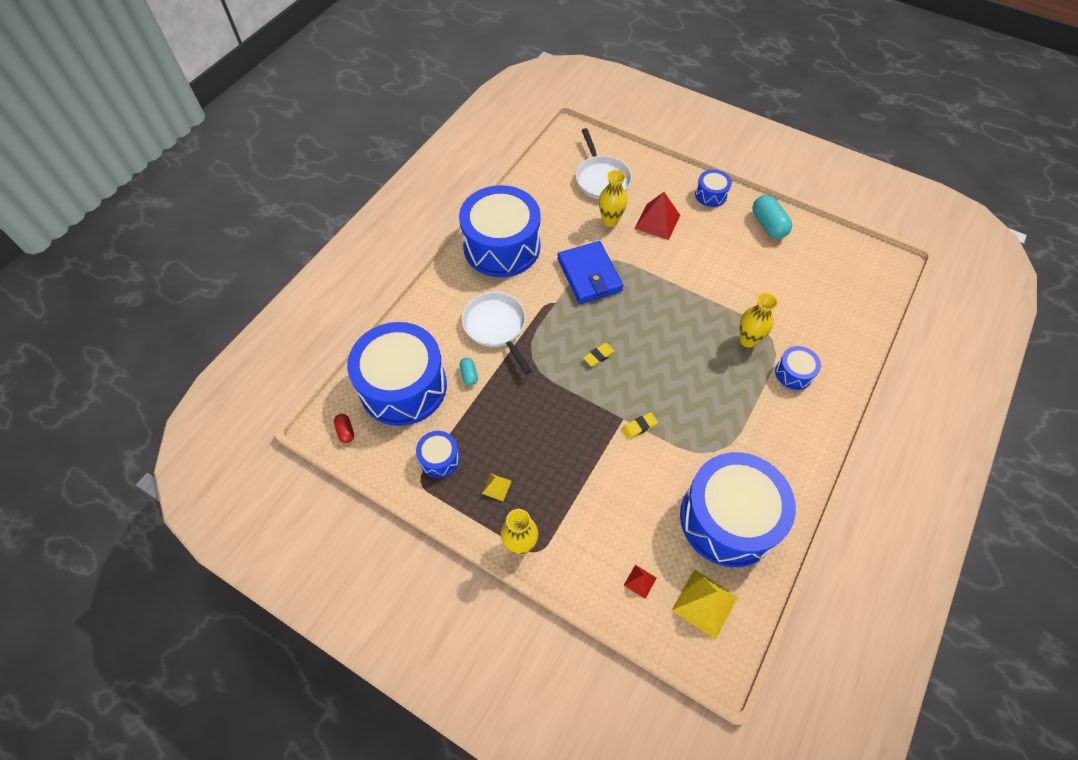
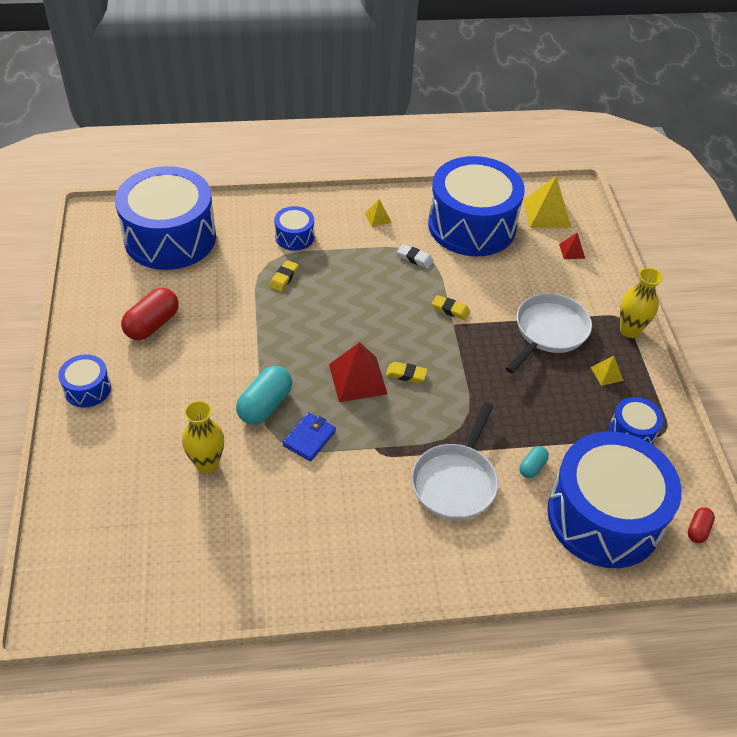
camera: 130 degrees left, 10 degrees down
(502, 246) = (340, 553): blue drum -> blue drum (170, 237)
(589, 275) = (309, 438): blue wallet -> blue wallet, size x0.54
(601, 179) = (134, 515): white pan -> white pan (549, 332)
(657, 221) = (173, 418): red pyramid -> red pyramid (358, 379)
(713, 442) = (414, 258): none -> white eraser
(748, 246) = (152, 324): none -> red capsule
(748, 340) = (284, 278): yellow vase -> yellow eraser
(768, 225) = (105, 320): turquoise capsule -> turquoise capsule (265, 405)
(783, 448) = (378, 218): none -> yellow pyramid

